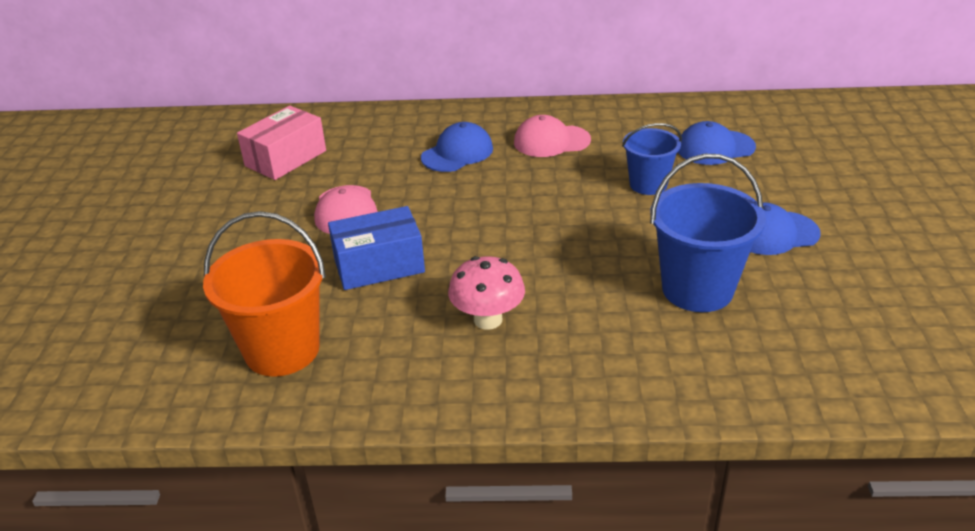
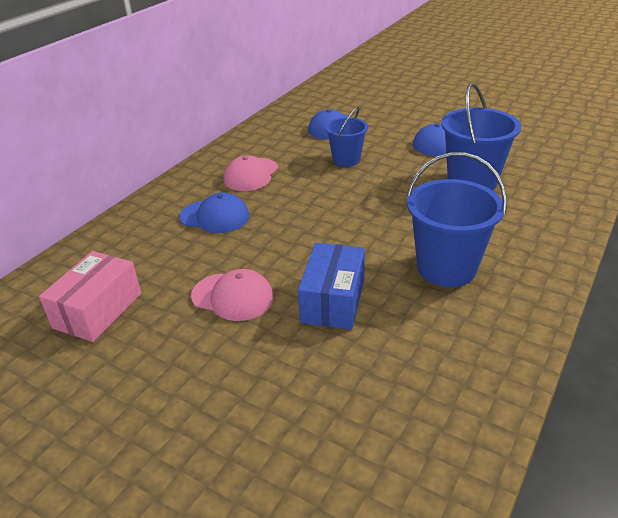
camera: 60 degrees left, 0 degrees up
(282, 350) = (411, 391): orange bucket -> none
(285, 158) = (98, 310): pink box -> pink box turned 45 degrees clockwise
(457, 153) = (215, 216): blue cap -> blue cap turned 120 degrees clockwise
(488, 320) = (446, 268): pink mushroom -> blue bucket

